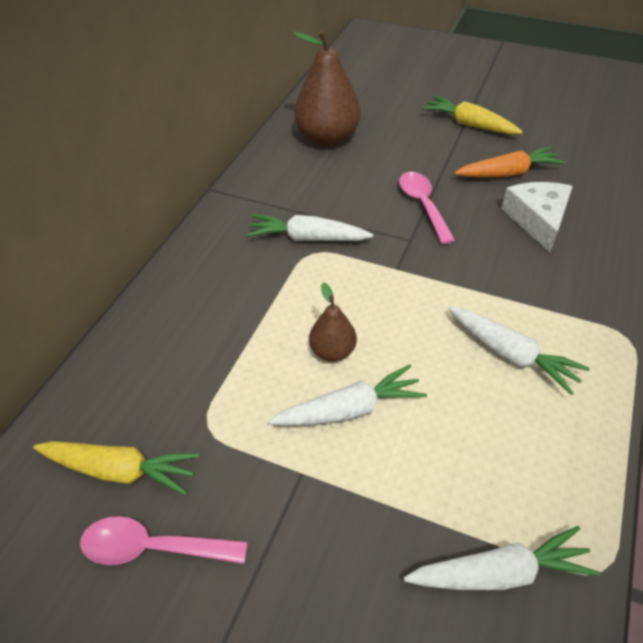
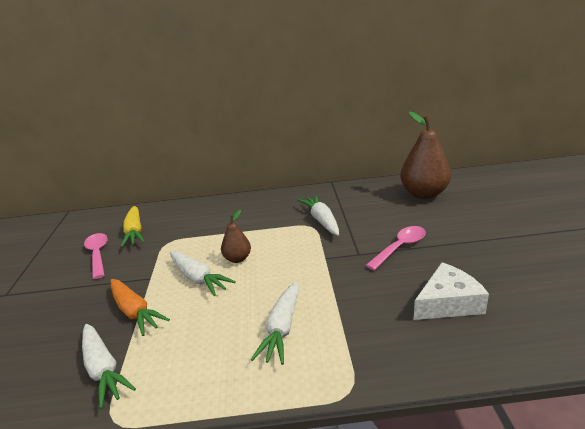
camera: 65 degrees right, 20 degrees down
(469, 124) = (528, 237): yellow carrot -> none
(508, 173) = (490, 272): orange carrot -> orange carrot (135, 312)

